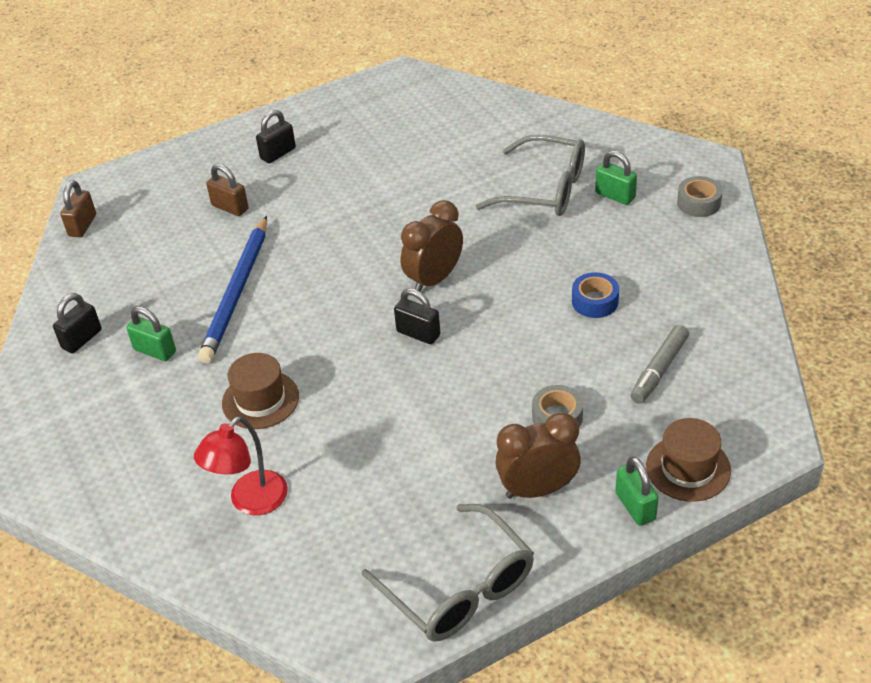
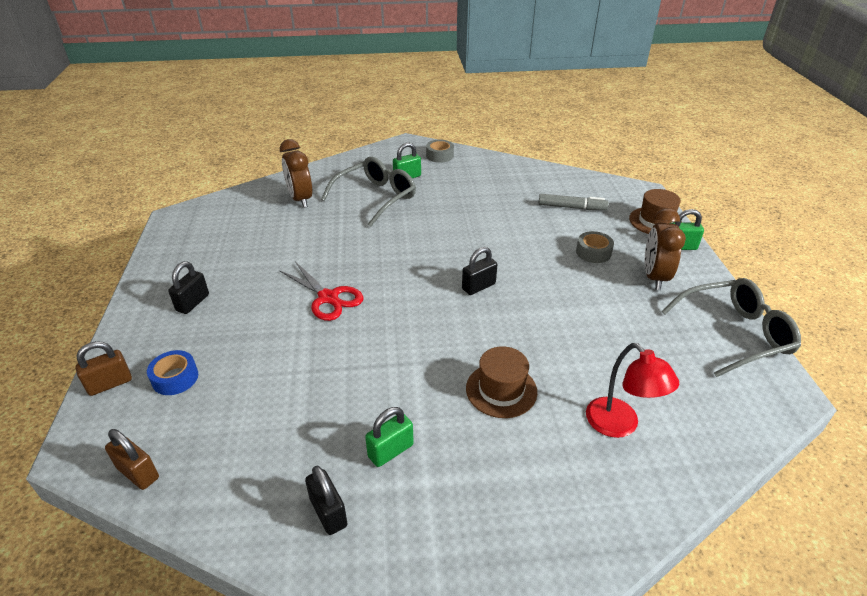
camera: 70 degrees left, 5 degrees down
(230, 207) = (233, 350): brown padlock -> brown padlock (110, 384)
(237, 292) = (354, 372): blue pencil -> none
(278, 153) = (193, 303): black padlock -> black padlock turned 45 degrees clockwise
(333, 232) = (328, 298): none -> red scissors
(434, 279) = (426, 264): brown clock -> brown clock (300, 199)
(595, 301) = (498, 210): blue tape -> blue tape (175, 378)
(659, 370) = (571, 207): grey marker -> grey marker turned 45 degrees counterclockwise

